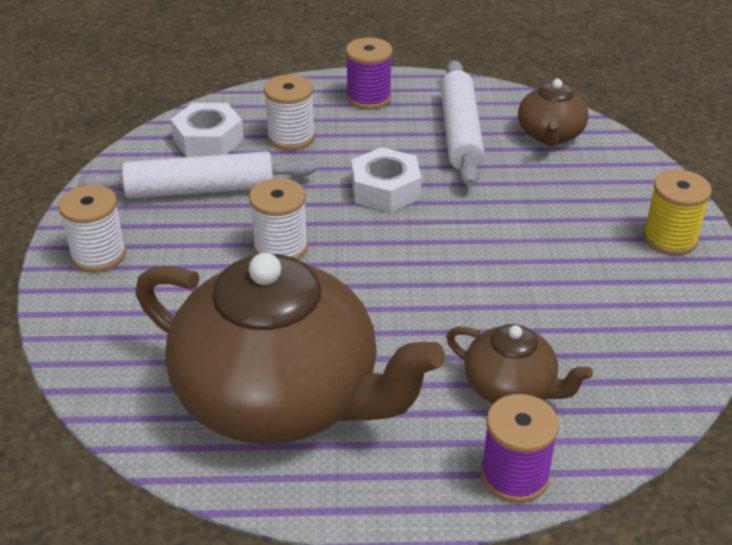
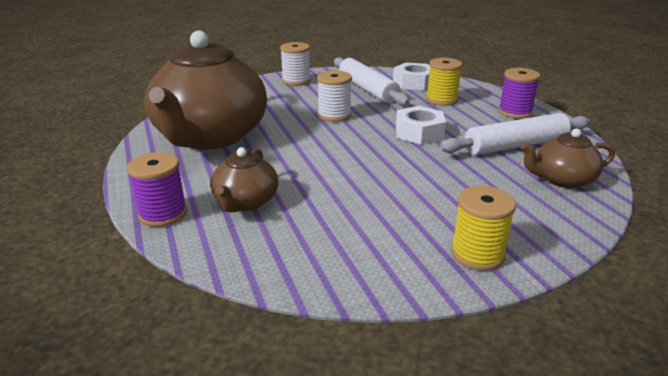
camera: 70 degrees right, 10 degrees down
(291, 137) = (441, 100): white spool -> yellow spool

